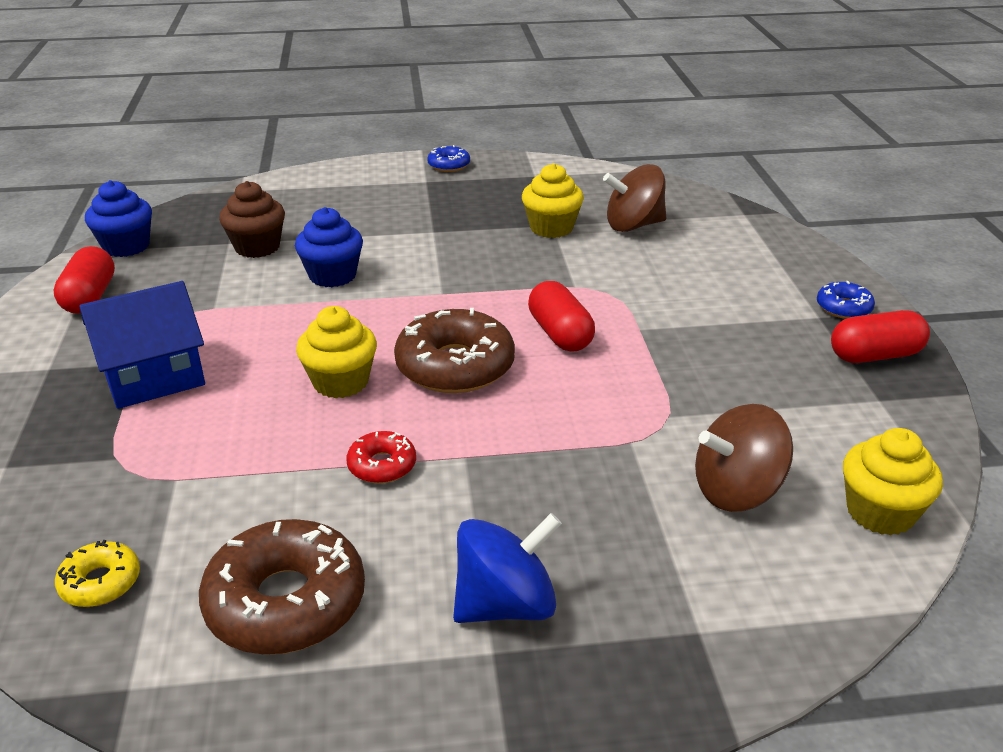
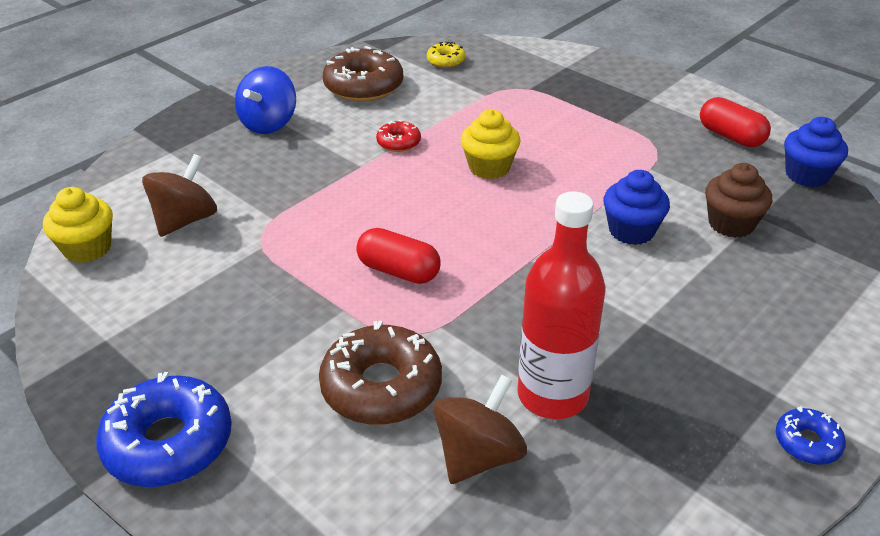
camera: 140 degrees right, 5 degrees up
(154, 377) = (590, 121): blue house -> none
(455, 366) = (438, 210): brown donut -> brown donut (381, 387)
(551, 228) = (552, 395): yellow cupcake -> red bottle
(843, 308) = (169, 443): blue donut -> blue donut, size x1.98
(875, 355) = (119, 388): red capsule -> none

